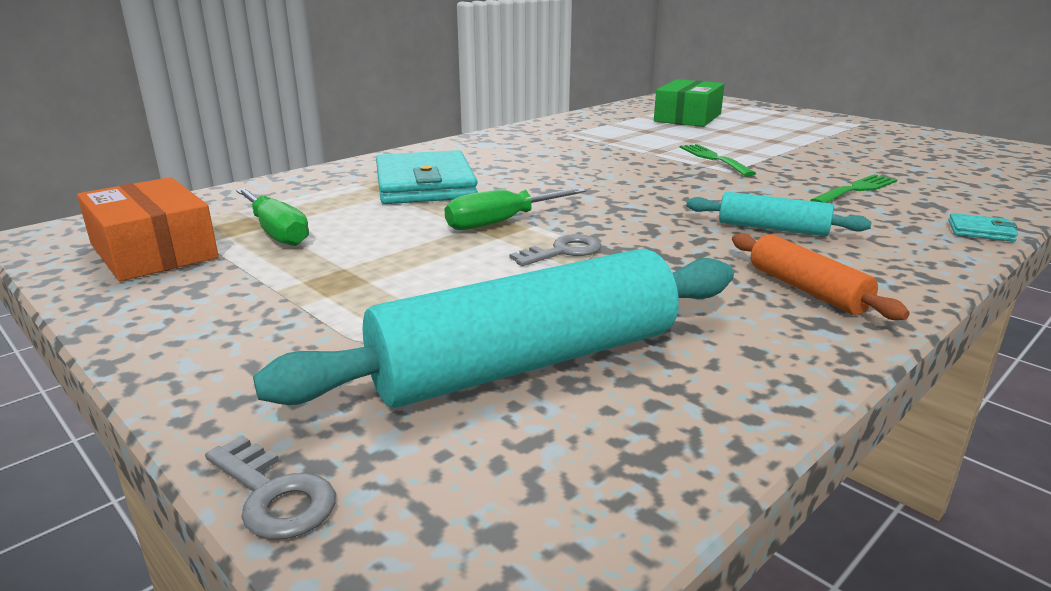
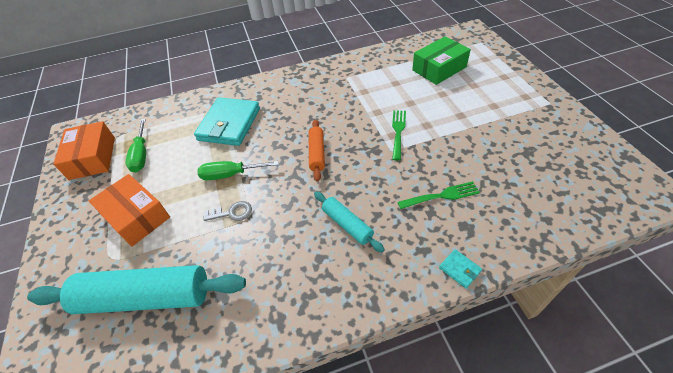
camera: 30 degrees right, 25 degrees up
(274, 495) = (25, 339): grey key -> none
(363, 288) = (136, 216): none -> orange box
(807, 289) = (302, 290): orange rolling pin -> orange rolling pin (317, 153)

